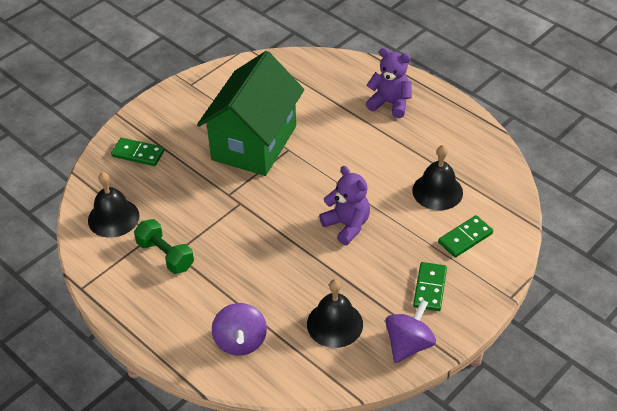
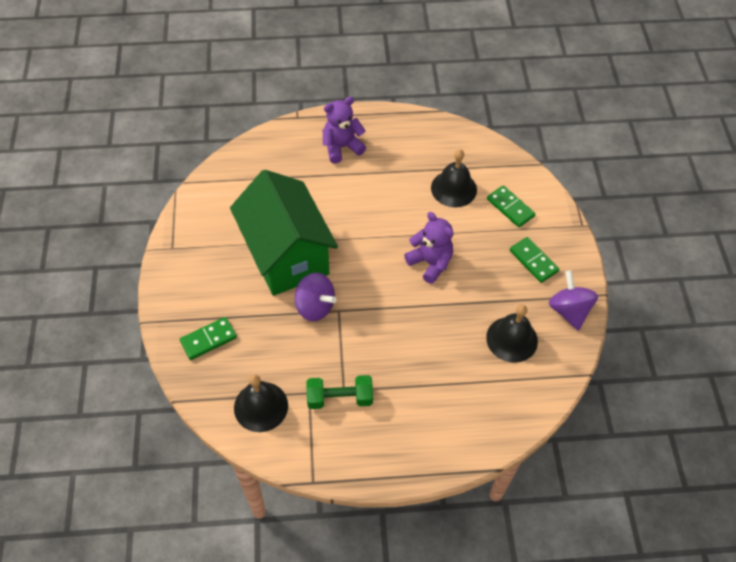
camera: 50 degrees left, 10 degrees up
(240, 341) = (472, 409): purple spinning top -> purple spinning top (315, 306)
(347, 225) = (430, 263): purple teddy bear -> purple teddy bear turned 45 degrees clockwise
(465, 238) = (510, 207): green domino -> green domino turned 45 degrees counterclockwise

